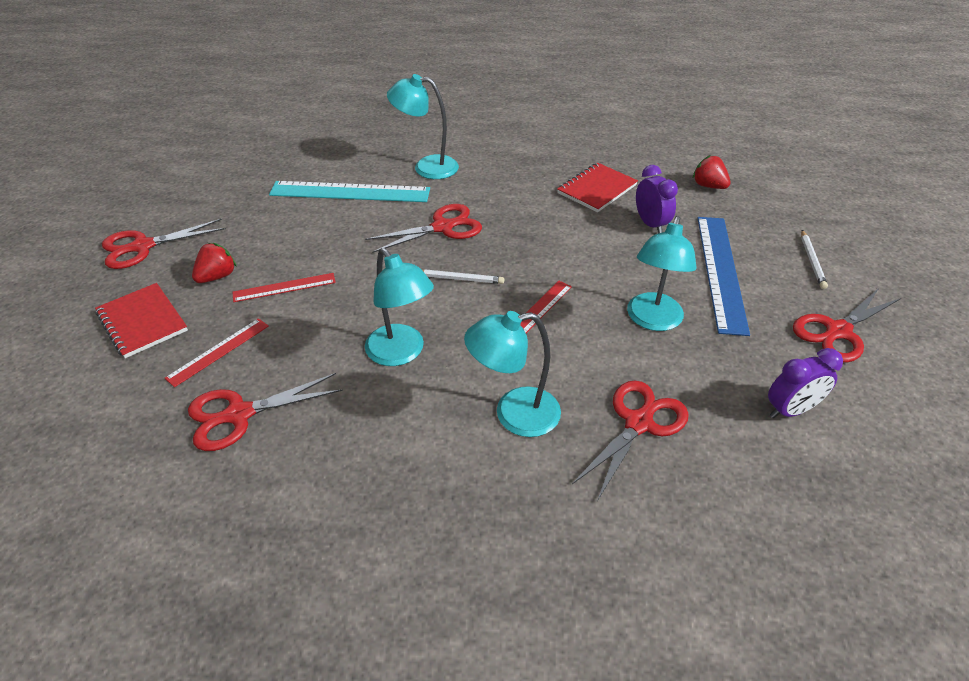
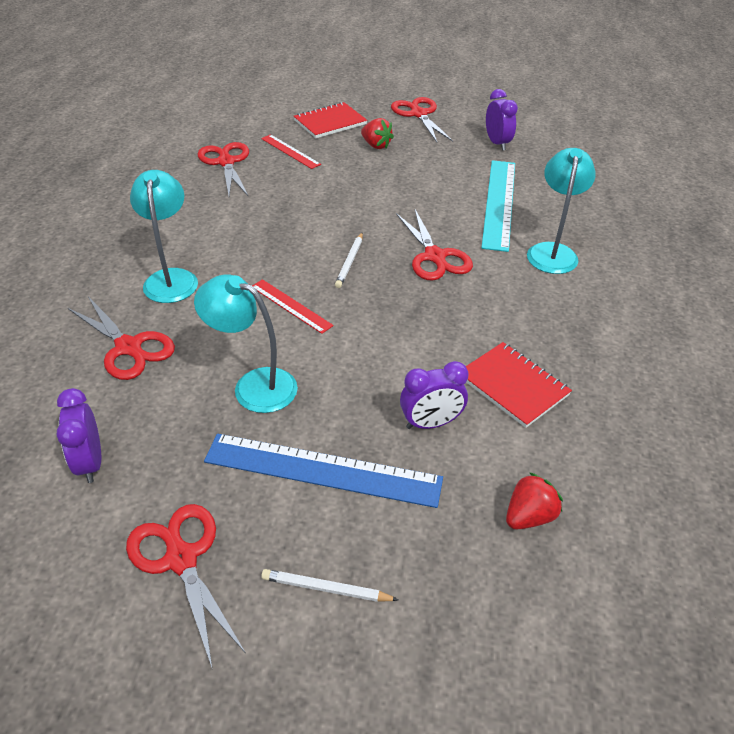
camera: 95 degrees right, 0 degrees up
(230, 192) = (497, 143): none -> purple clock
(284, 287) = (356, 174): red ruler -> none
(401, 353) = (261, 227): turquoise lamp -> none

